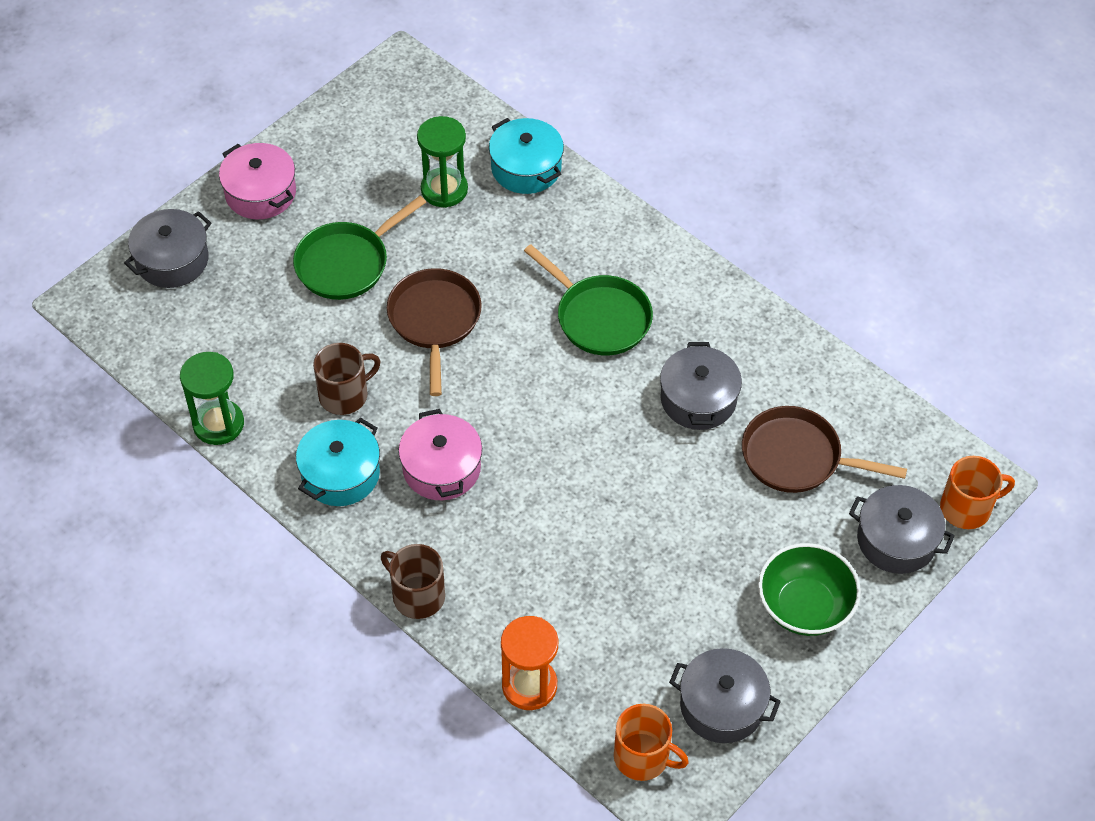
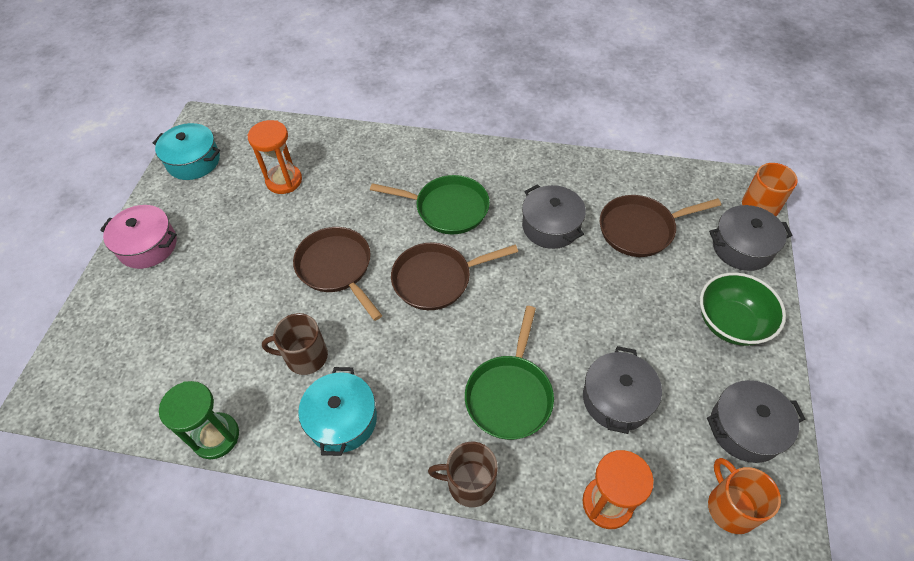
camera: 30 degrees left, 0 degrees up
(172, 260) = (102, 328): grey pot -> grey pot (617, 399)
(344, 395) = (305, 356): brown mug -> brown mug turned 120 degrees counterclockwise
(347, 263) = (245, 261): green pan -> green pan (510, 394)
(441, 468) = (416, 370): pink pot -> none
(444, 189) = (284, 180): green hourglass -> orange hourglass
(526, 168) = (330, 142): turquoise pot -> turquoise pot (193, 161)
(529, 389) = (437, 279): none -> brown pan
(642, 757) = (731, 507): orange mug -> orange mug turned 105 degrees counterclockwise

